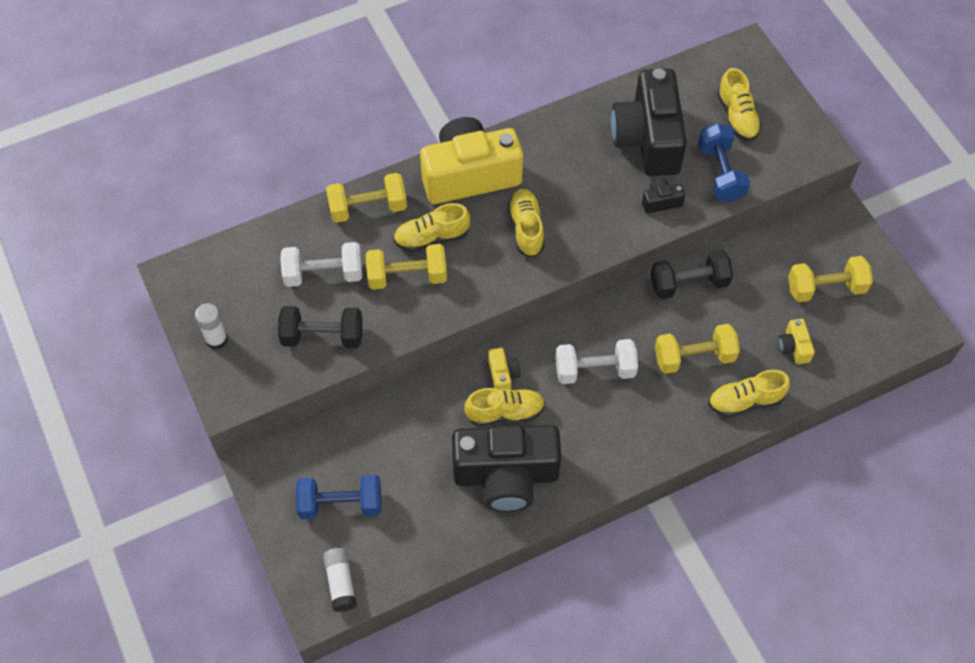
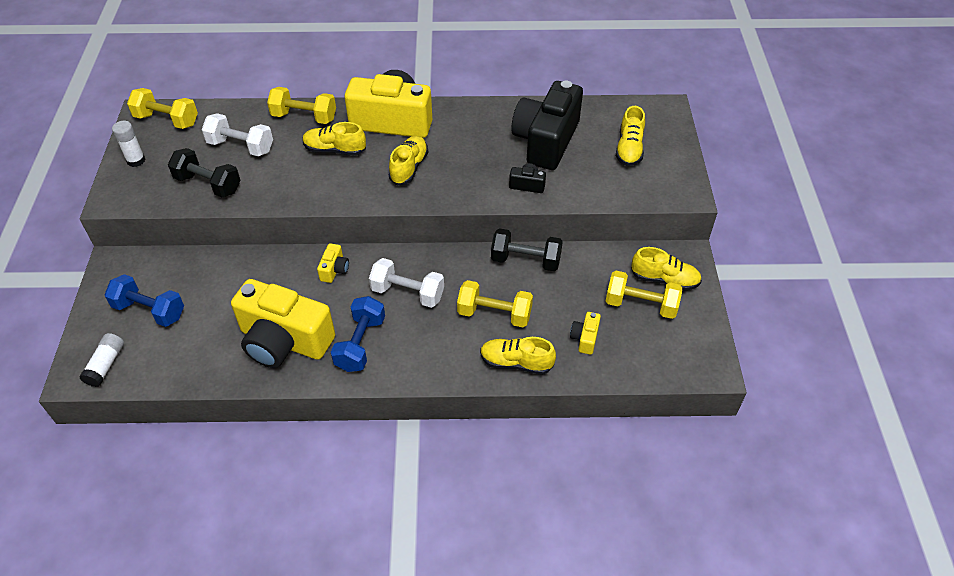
camera: 25 degrees right, 10 degrees down
(407, 276) = (298, 168): yellow dumbbell -> yellow dumbbell (167, 120)
(505, 412) = (317, 296): yellow shoe -> yellow shoe (664, 279)
(506, 476) = (284, 341): black camera -> yellow camera
(720, 173) = (590, 181): blue dumbbell -> blue dumbbell (360, 344)

